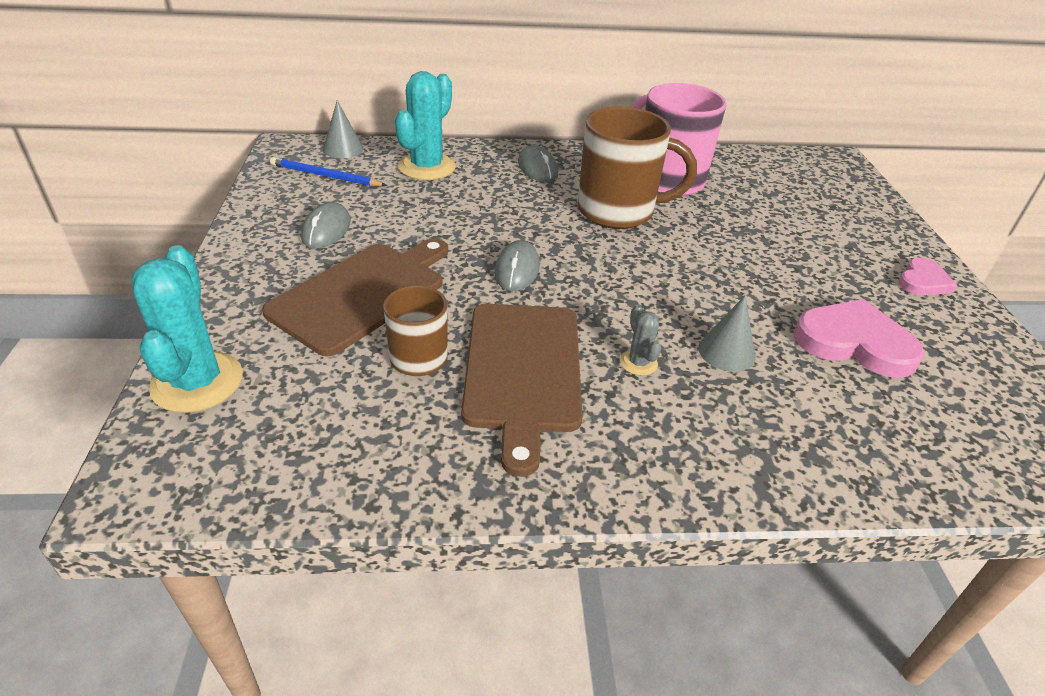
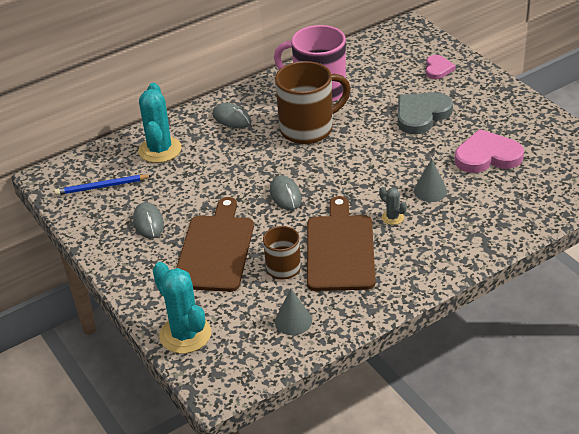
camera: 25 degrees left, 0 degrees up
(343, 149) = (88, 161): grey cone -> grey cone (293, 321)
(522, 371) = (340, 249): brown cutting board -> brown cutting board turned 150 degrees counterclockwise
(786, 253) = (421, 115): none -> grey heart
(923, 281) = (501, 101): pink heart -> pink heart (438, 69)

